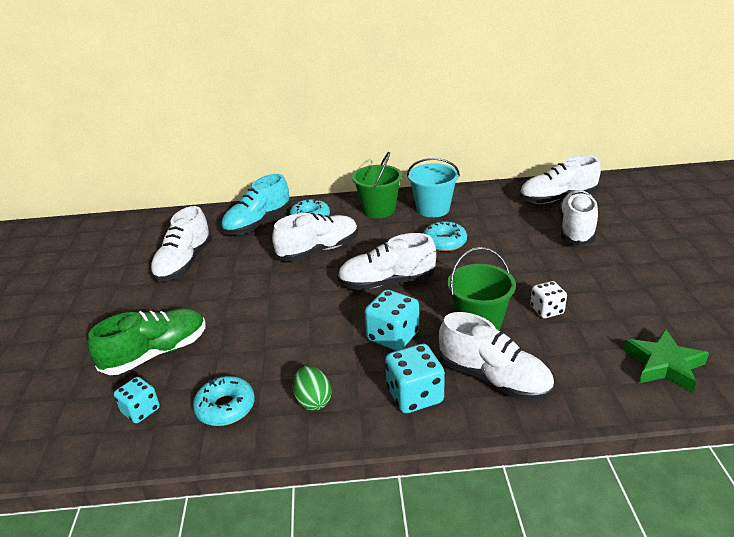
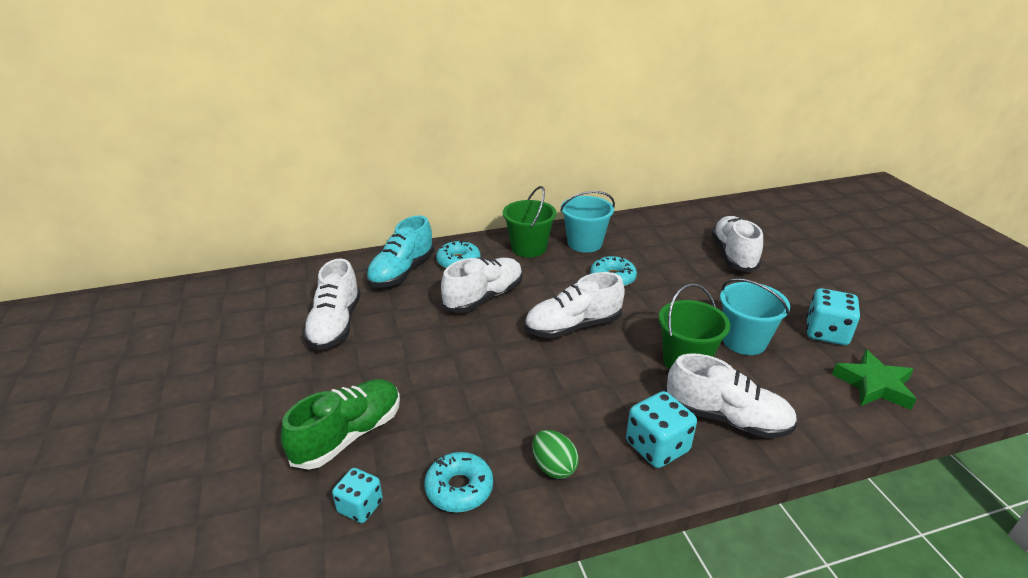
camera: 15 degrees left, 0 degrees up
(393, 336) = (606, 385): turquoise dice -> turquoise dice (826, 333)
(546, 310) = (744, 341): white dice -> turquoise bucket
(557, 199) = (701, 225): white shoe -> none

